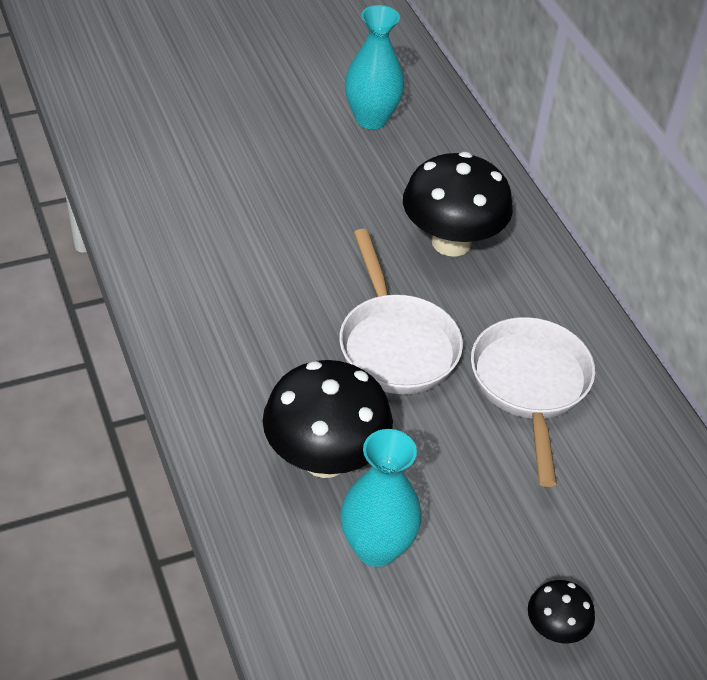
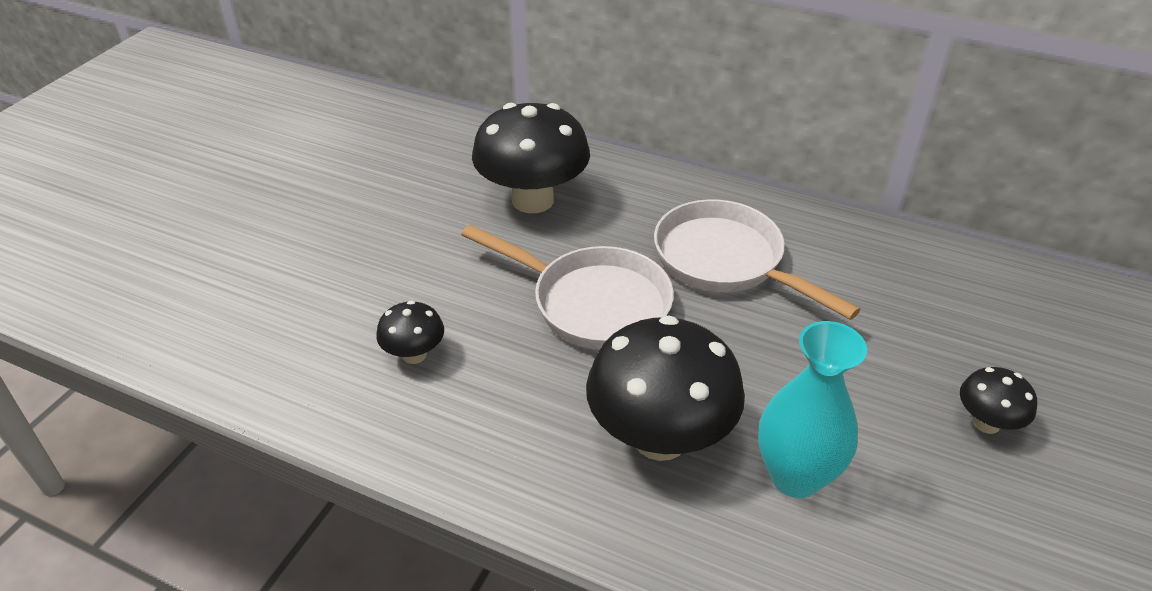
camera: 40 degrees left, 5 degrees down
(245, 295) = (414, 354): none -> black mushroom
(371, 119) = (350, 151): turquoise vase -> none

